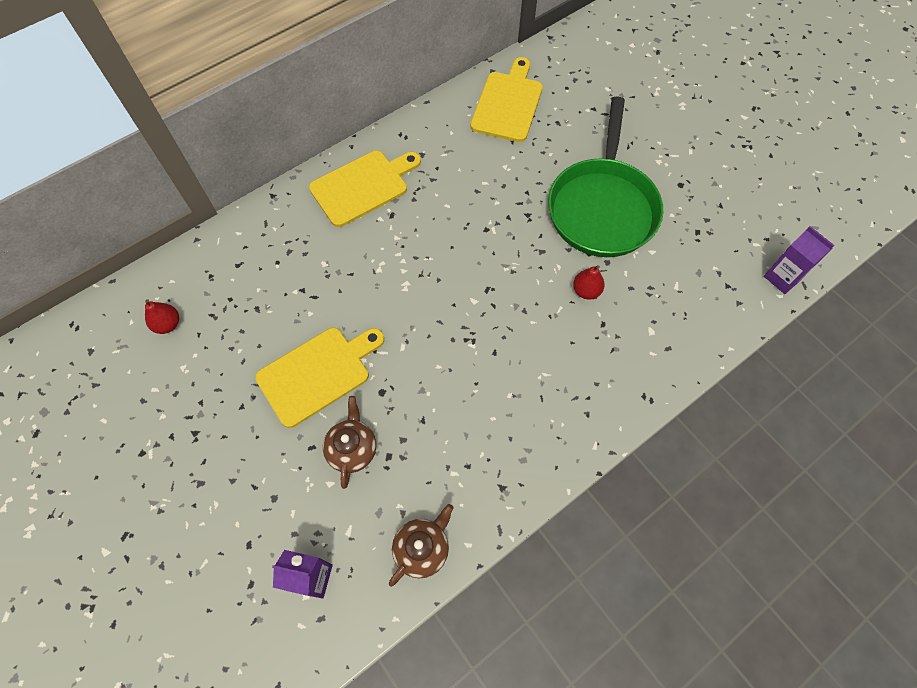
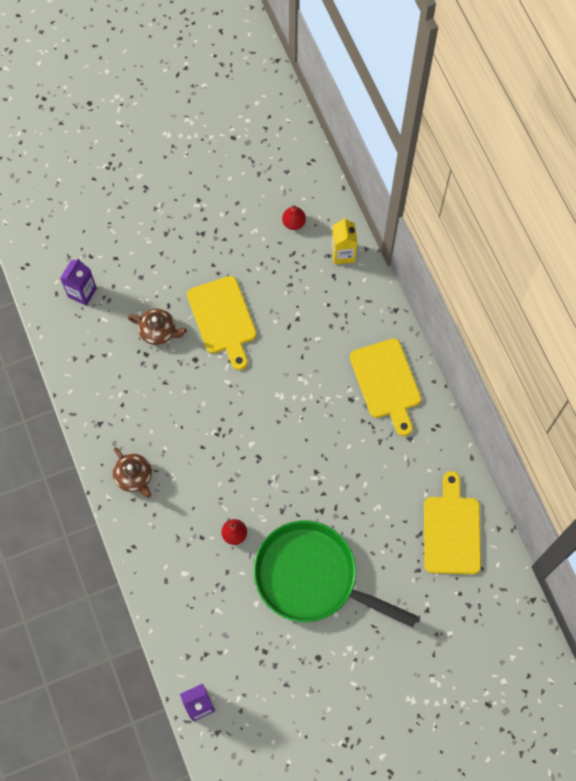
camera: 105 degrees right, 5 degrees up
(206, 261) = (343, 253): none -> yellow carton
(422, 548) = (77, 362): brown teapot -> brown teapot (134, 477)
(508, 104) = (451, 530): yellow cutting board -> yellow cutting board turned 120 degrees counterclockwise

